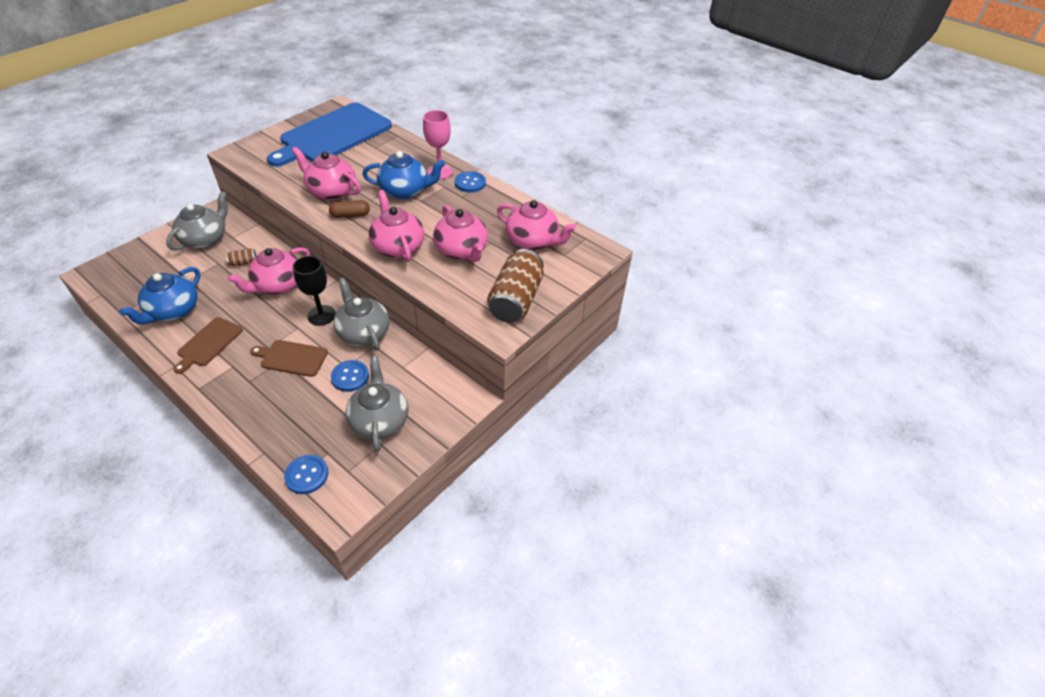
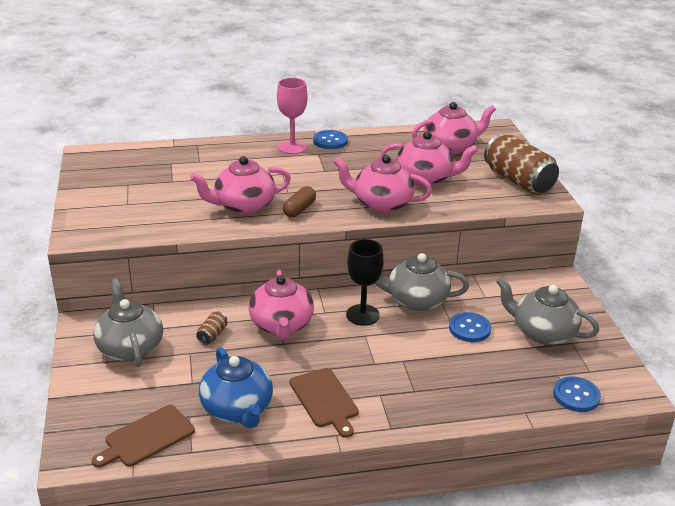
camera: 50 degrees left, 15 degrees down
(292, 358) = (407, 353): brown cutting board -> brown cutting board (146, 437)
(333, 135) = (139, 174): blue cutting board -> none
(405, 191) = (299, 172): blue teapot -> none

